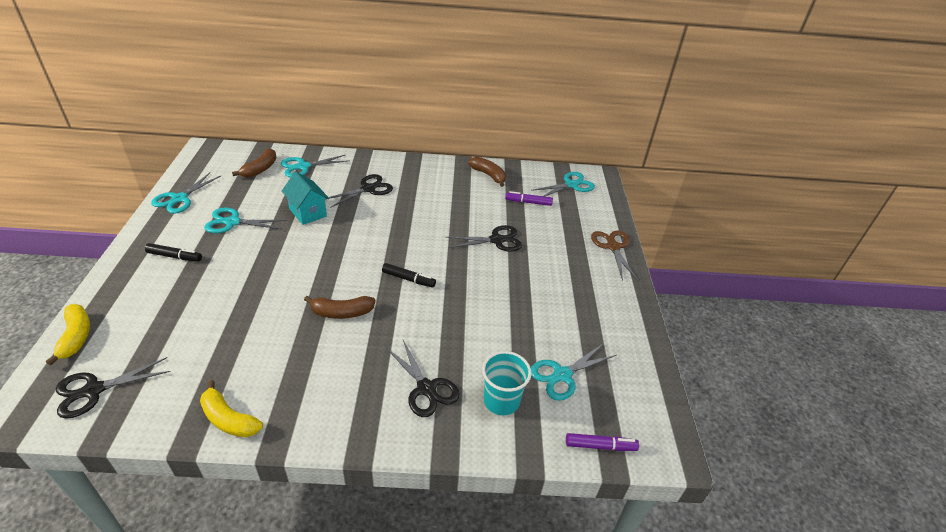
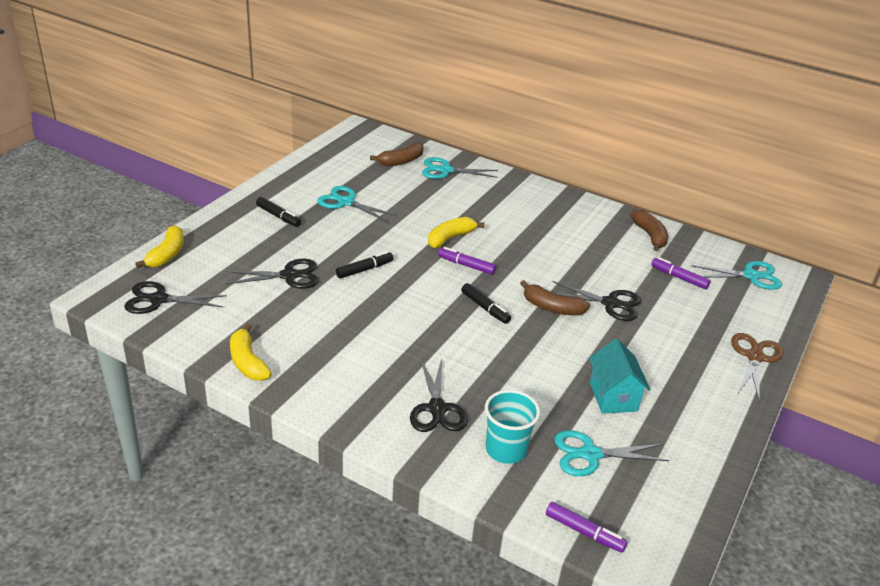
camera: 30 degrees right, 5 degrees down
(179, 199) = (311, 168): turquoise scissors -> none
(287, 281) = (364, 269): none -> black marker
(308, 212) = (422, 215): turquoise house -> turquoise house (613, 397)
(342, 312) = (398, 314): brown banana -> brown banana (552, 308)
(343, 226) = (450, 238): none -> yellow banana
(368, 189) = (500, 210): black scissors -> black scissors (289, 276)
(371, 246) = (466, 265): none -> purple marker

